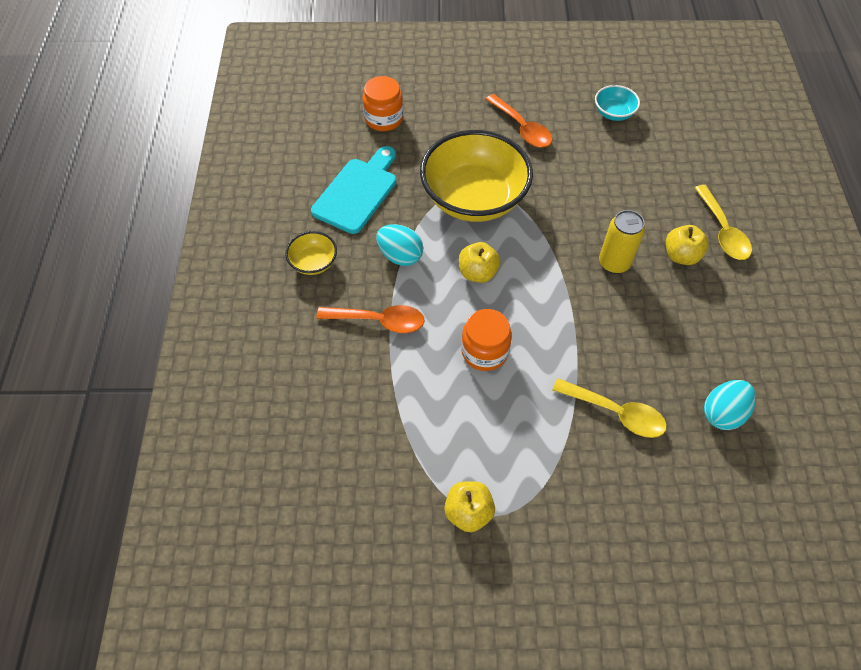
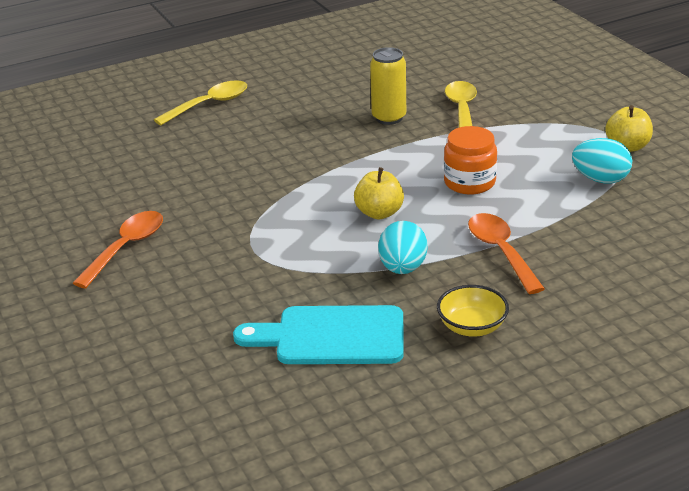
camera: 115 degrees left, 25 degrees down
(384, 119) = (174, 366): orange jar -> none
(474, 198) = (273, 247): yellow bowl -> none
(613, 113) = (61, 194): turquoise bowl -> none
(614, 263) = (297, 145): yellow can -> yellow can (389, 118)
(681, 255) = (258, 117): yellow apple -> none
(722, 413) = (413, 72): turquoise egg -> turquoise egg (600, 179)

